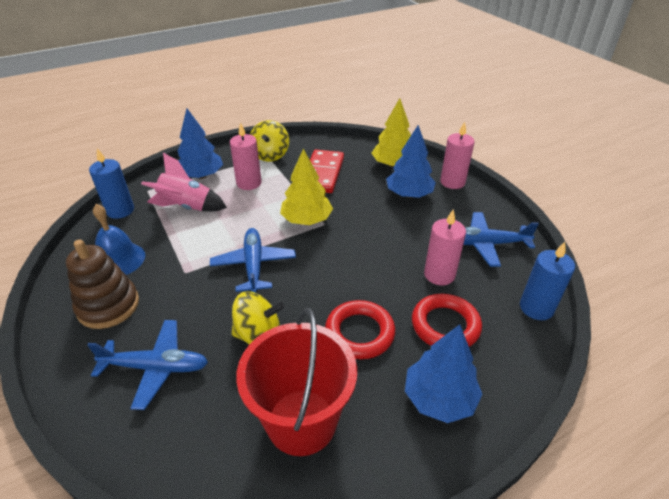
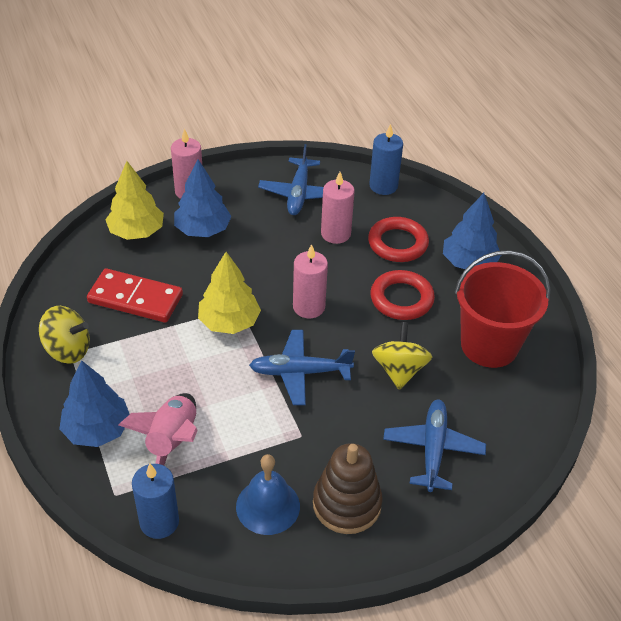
camera: 85 degrees left, 5 degrees up
(249, 183) = (134, 375): pink candle -> pink candle (308, 307)

